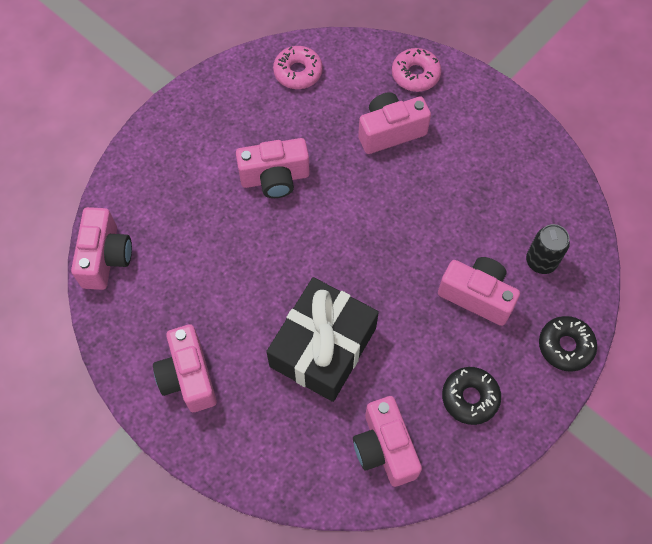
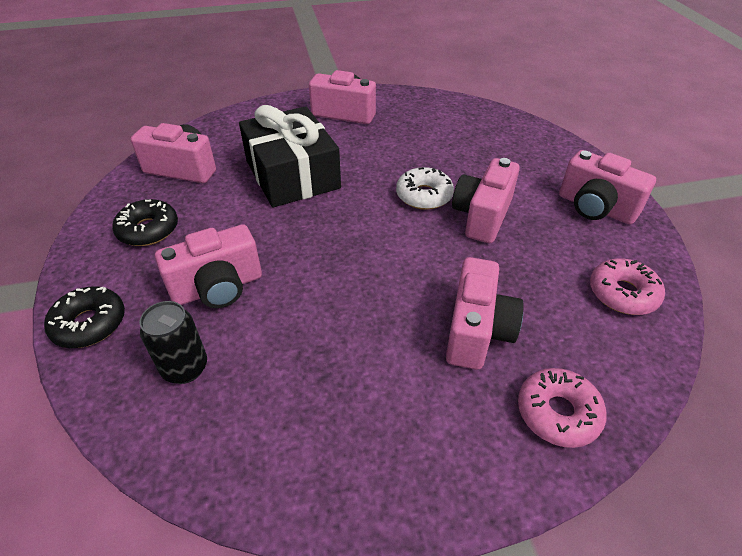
camera: 125 degrees right, 20 degrees down
(106, 257) = (476, 112): pink camera -> pink camera (595, 208)
(278, 229) = (424, 195): none -> white donut

